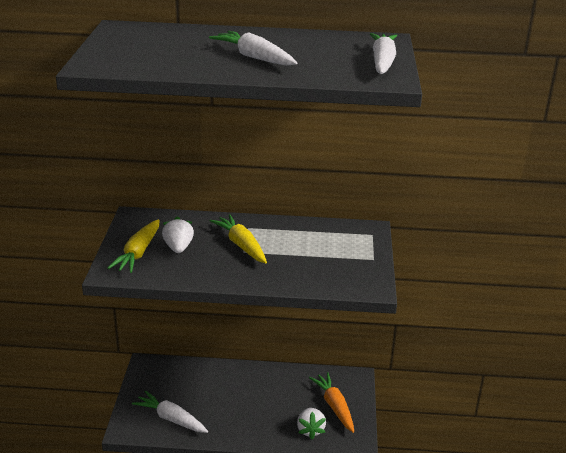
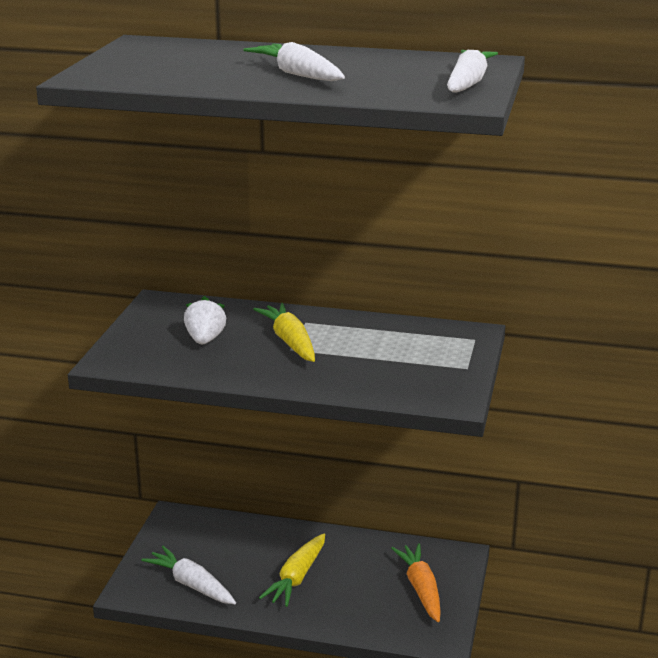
camera: 10 degrees right, 5 degrees down
(138, 253) = (151, 342): yellow carrot -> yellow carrot (297, 577)
(310, 430) = (380, 615): white strawberry -> none

